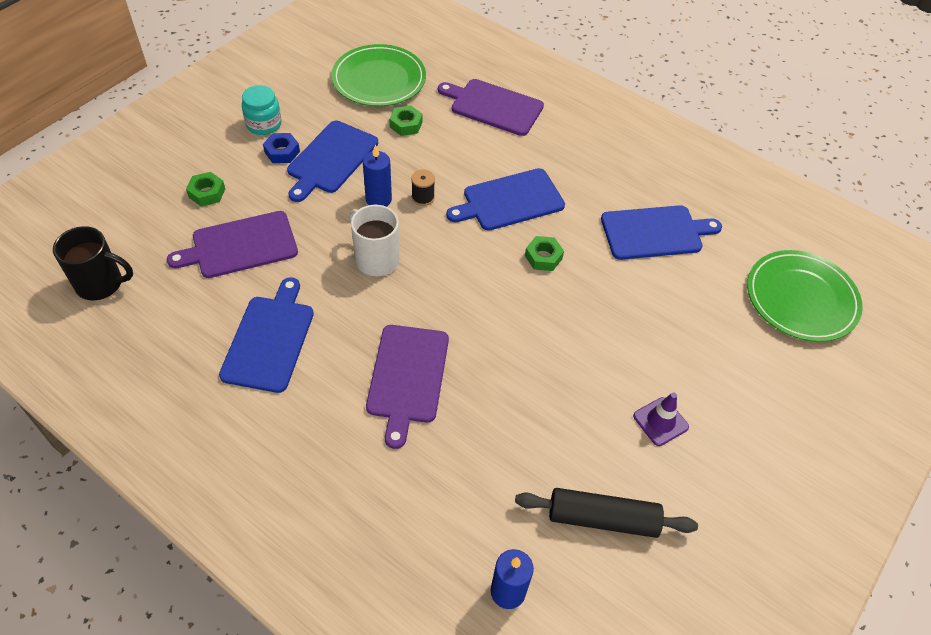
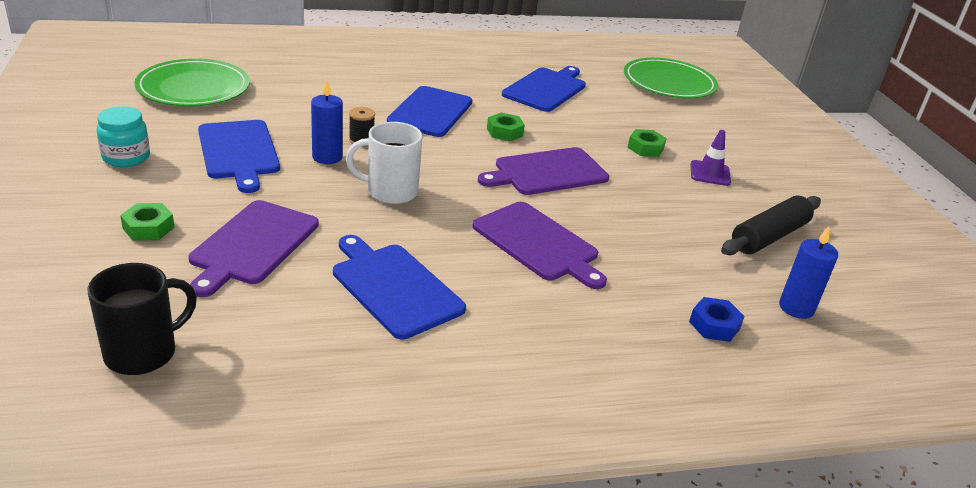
camera: 50 degrees left, 20 degrees down
(282, 152) = (180, 167): blue nut -> blue nut (714, 325)
(406, 124) = (269, 105): green nut -> green nut (645, 148)
(493, 106) = (323, 69): purple cutting board -> purple cutting board (547, 172)

